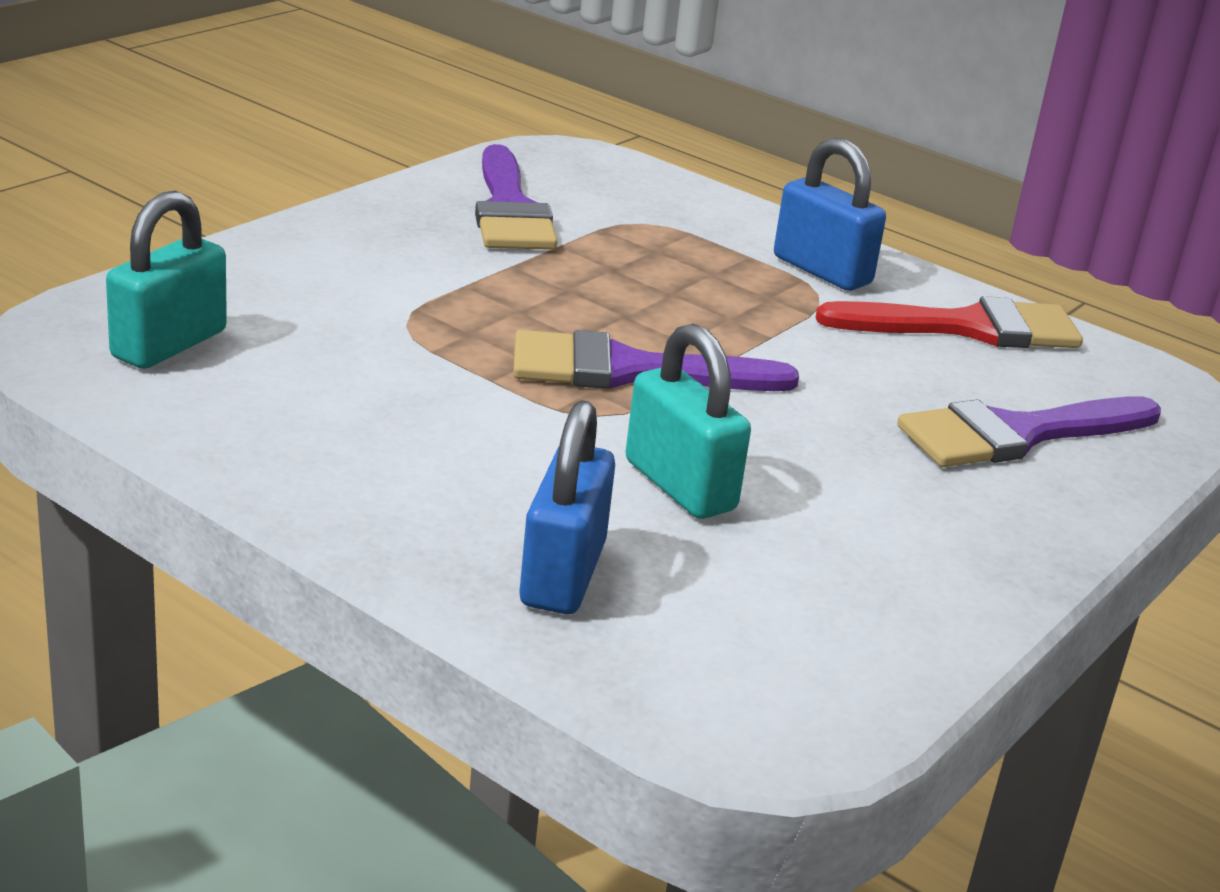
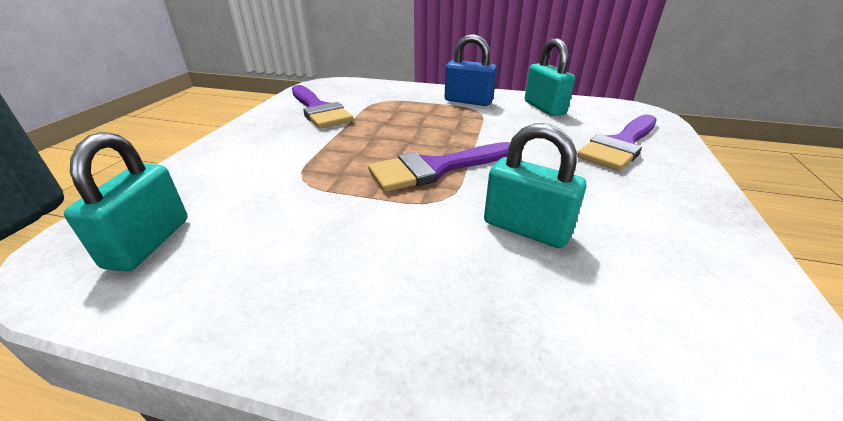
camera: 20 degrees left, 5 degrees up
(563, 574) = (534, 336): blue padlock -> none
(967, 328) = (544, 108): red brush -> turquoise padlock

